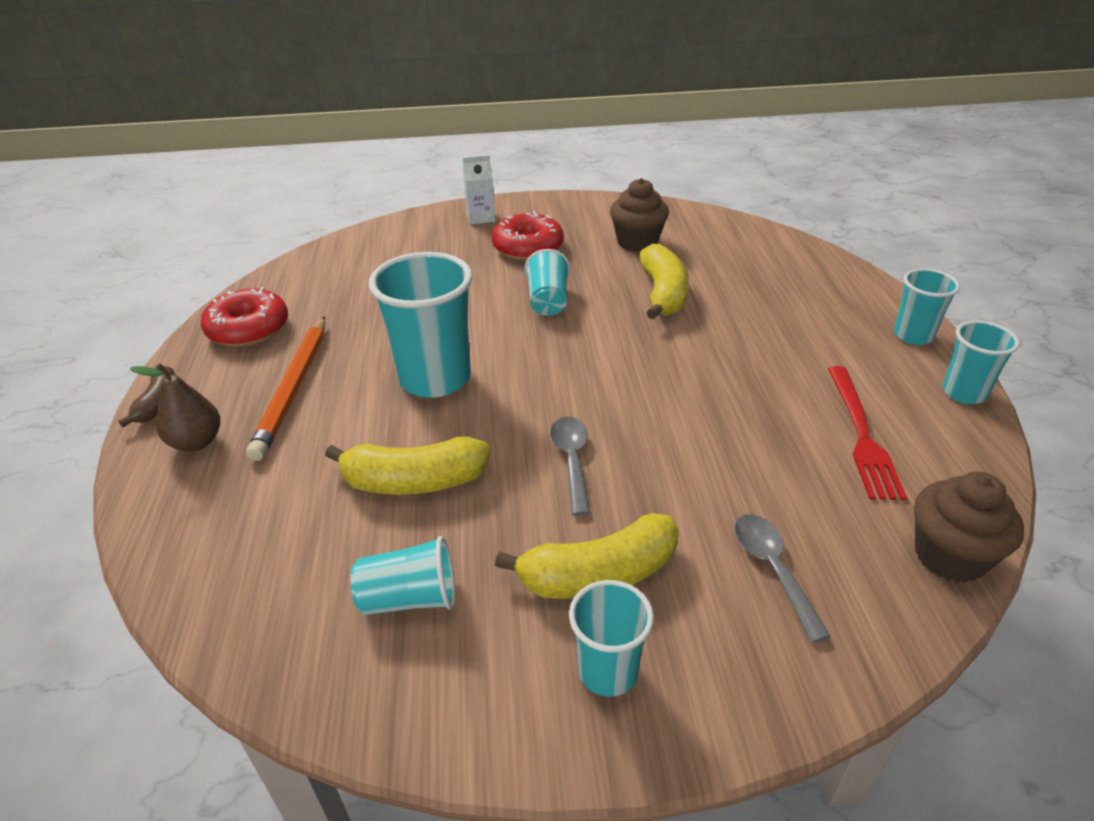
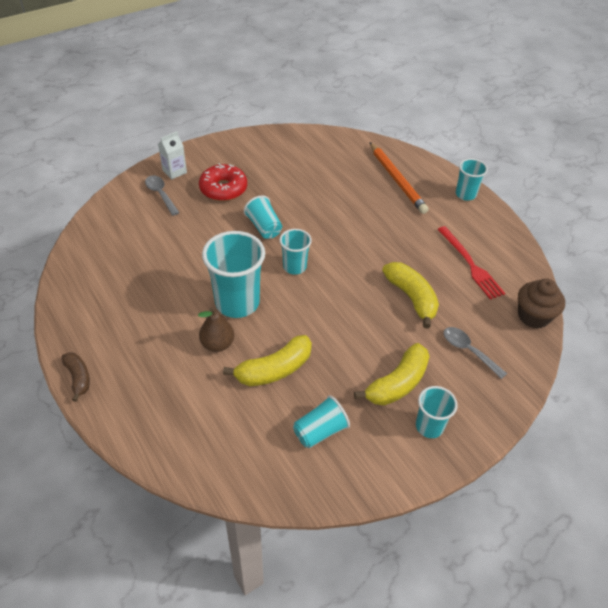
camera: 30 degrees left, 10 degrees up
(196, 442) = (128, 393): brown pear -> brown pear (217, 344)
(248, 329) = (88, 306): red donut -> none
(294, 389) = (157, 338): orange pencil -> orange pencil (397, 180)
(572, 461) = (346, 328): grey spoon -> grey spoon (161, 194)
(637, 242) = (287, 166): brown cupcake -> none
(663, 294) = (326, 203): yellow banana -> yellow banana (411, 298)
(964, 393) = (503, 224): turquoise cup -> turquoise cup (294, 267)

